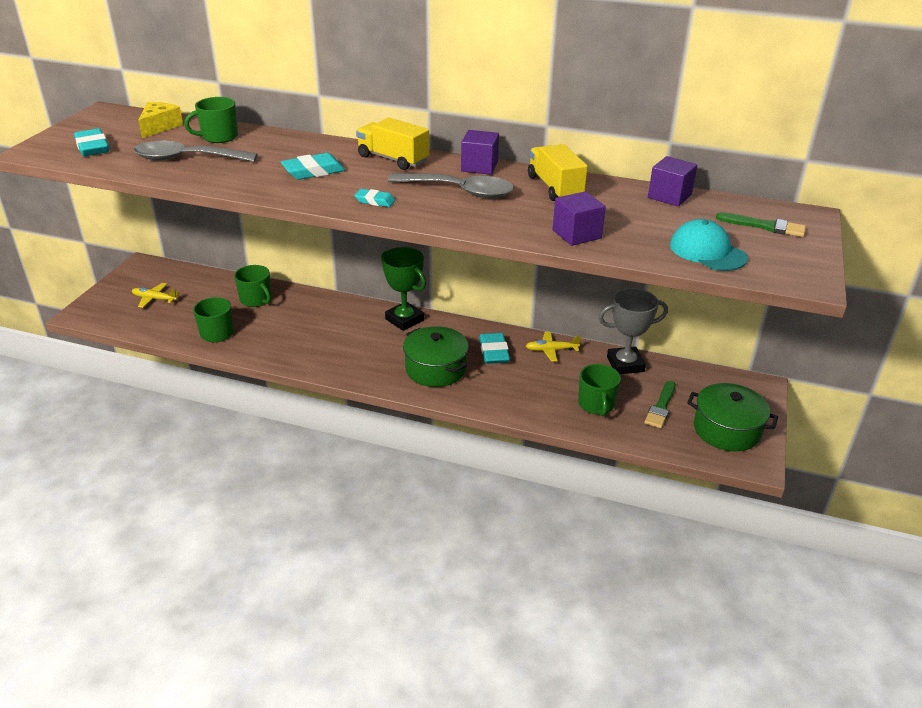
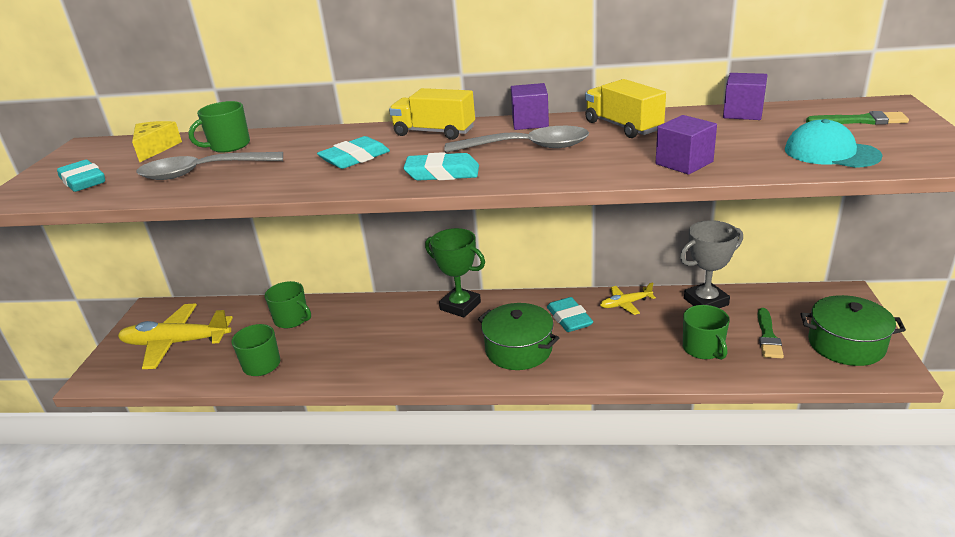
camera: 10 degrees left, 5 degrees down
(154, 299) = (176, 343): yellow plane -> yellow plane, size x2.03
(375, 201) = (442, 173): turquoise eraser -> turquoise eraser, size x1.66

